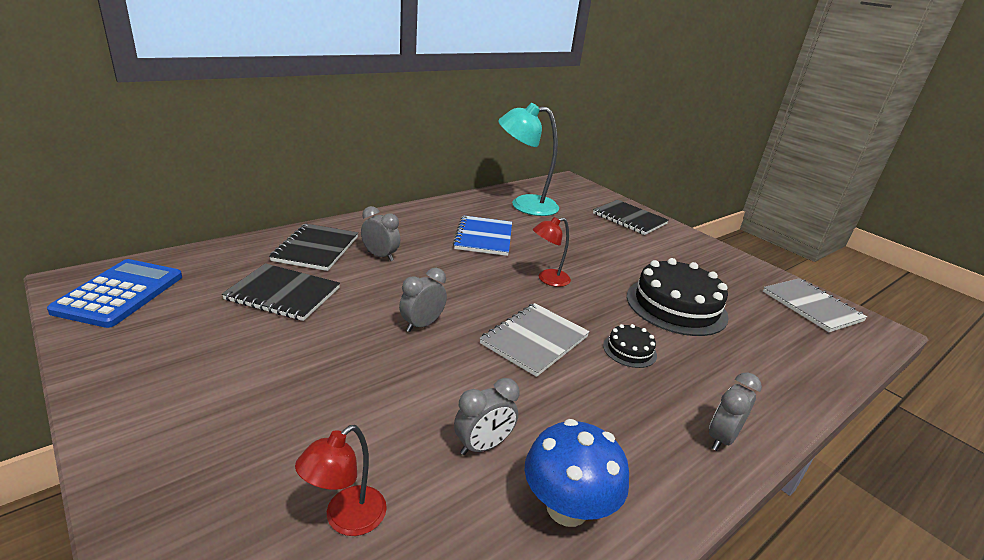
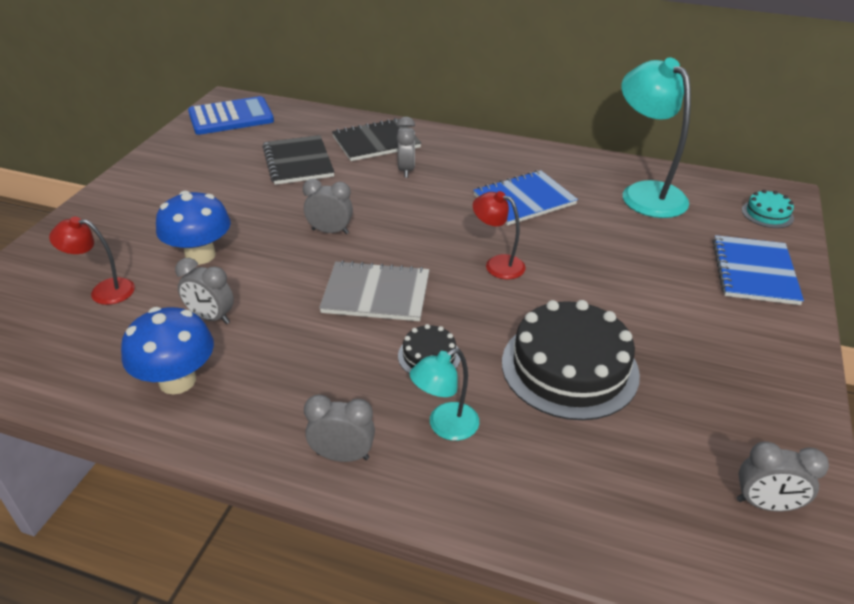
camera: 60 degrees right, 10 degrees up
(365, 414) = (200, 255): none -> blue mushroom
(582, 191) = (767, 214): none -> turquoise cake
(629, 219) = (754, 272): black notebook -> blue notebook
(709, 377) = (445, 426): none -> turquoise lamp
(812, 306) = (765, 504): grey notebook -> grey clock

